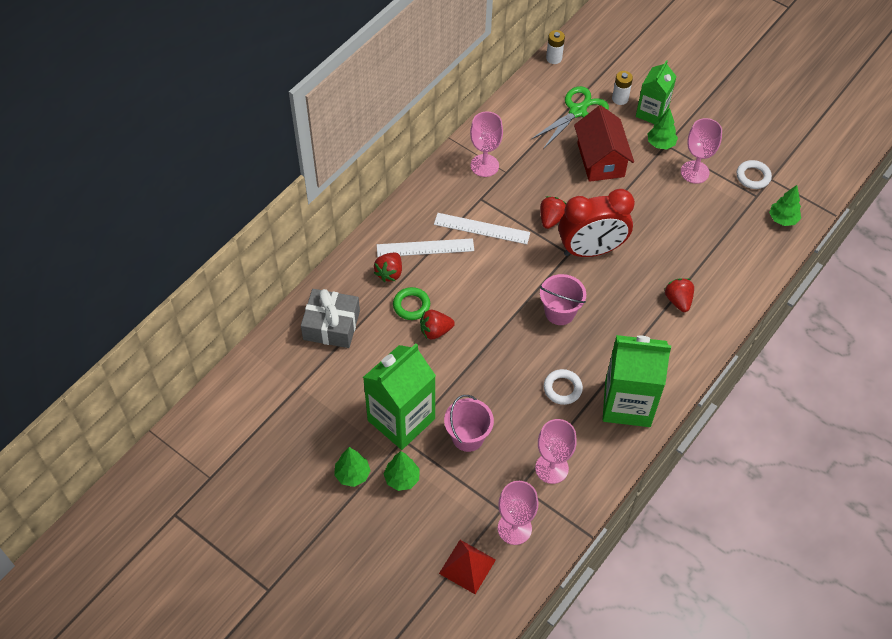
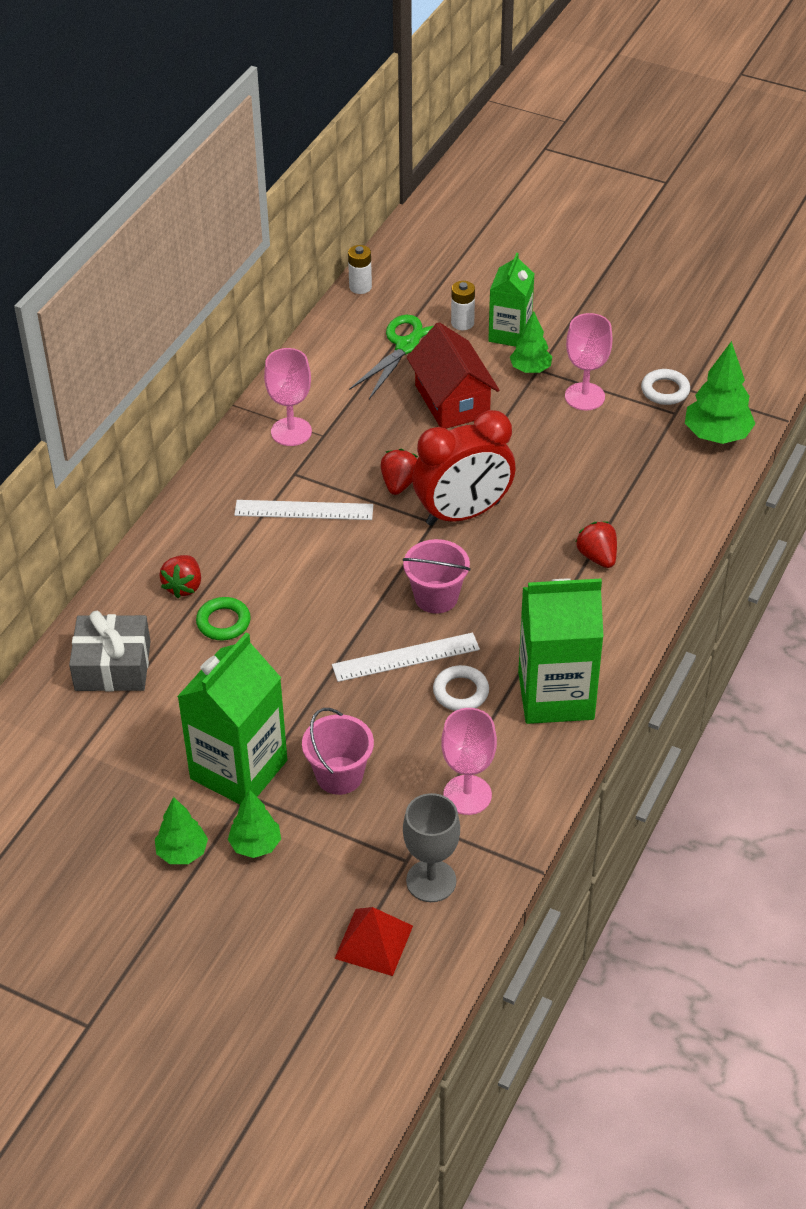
camera: 10 degrees left, 10 degrees down
(425, 248) = (228, 546): white ruler -> white ruler (406, 657)
(435, 331) = (264, 649): red strawberry -> none
(514, 528) = (431, 881): pink goblet -> grey goblet
(782, 219) = (717, 436): green tree -> green tree, size x1.58

